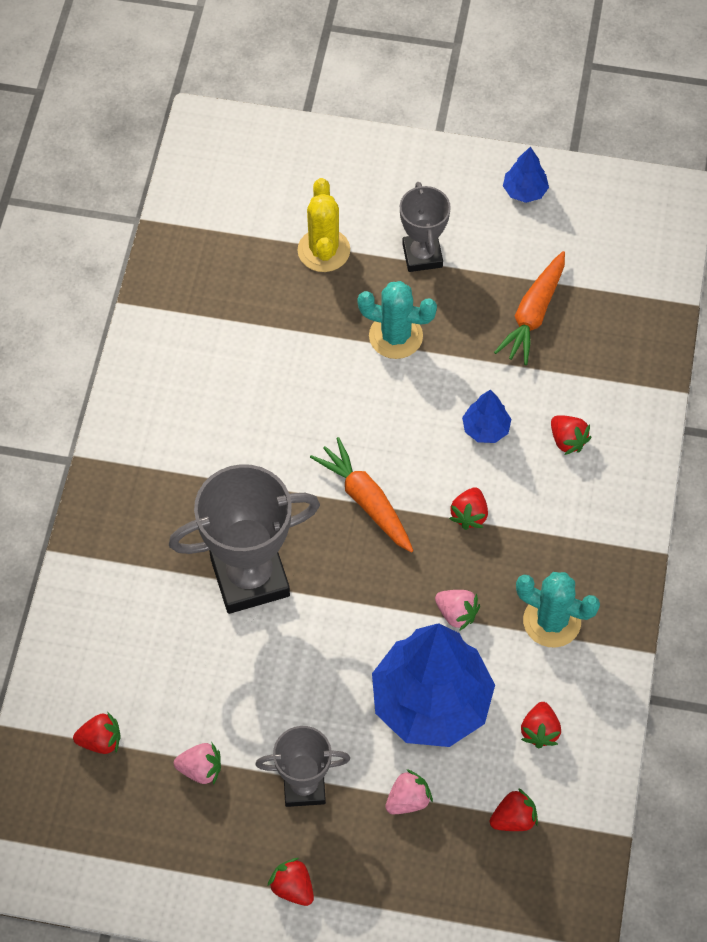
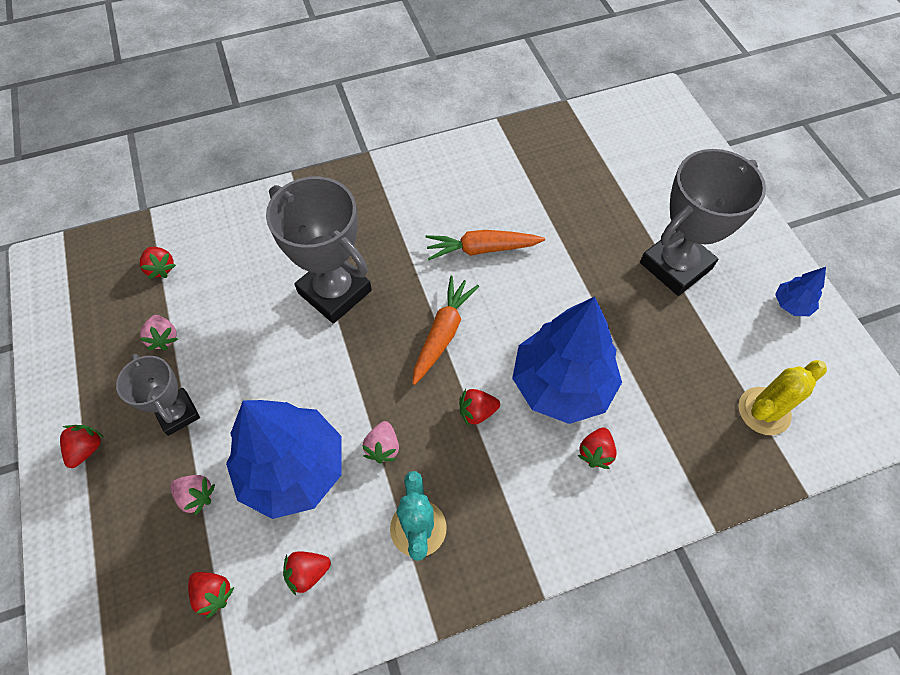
camera: 60 degrees right, 0 degrees up
(323, 250) = (627, 205): yellow cactus -> yellow cactus (764, 411)
(395, 336) = (594, 283): turquoise cactus -> none
(422, 255) = (675, 266): grey trophy -> grey trophy, size x1.70
(485, 429) = (561, 384): blue tree -> blue tree, size x2.33
(533, 314) = (689, 366): orange carrot -> orange carrot (482, 249)

